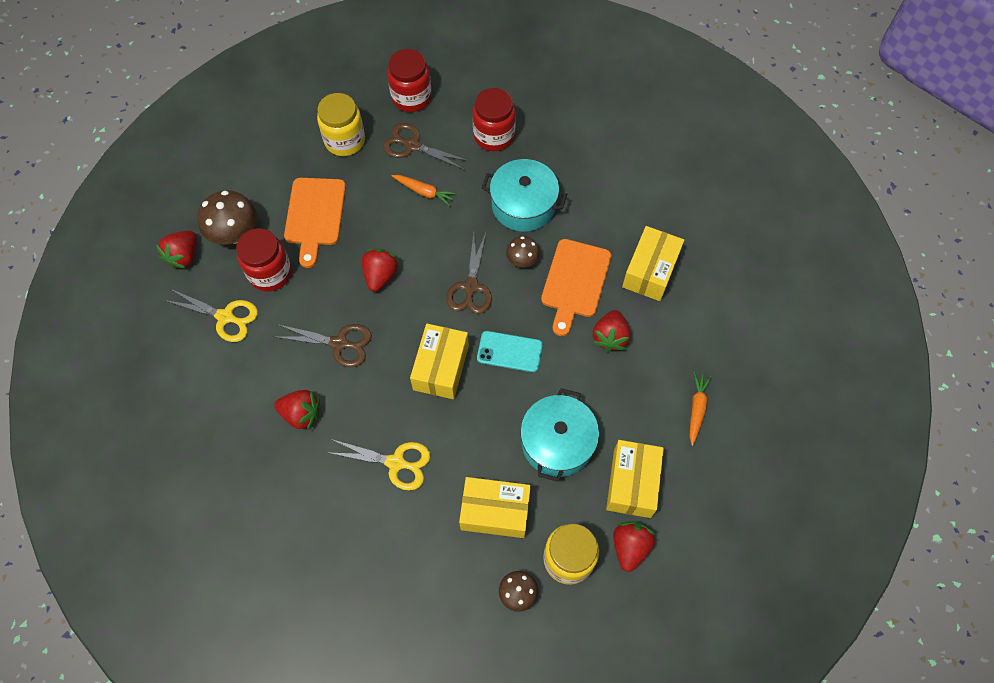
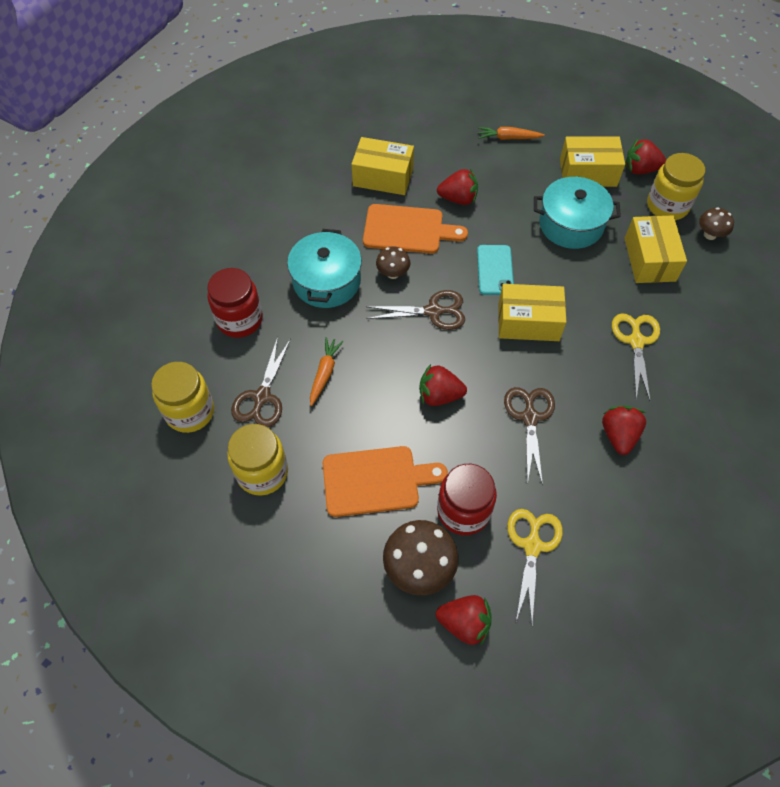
camera: 100 degrees left, 5 degrees down
(411, 97) = (190, 412): red jar -> yellow jar

